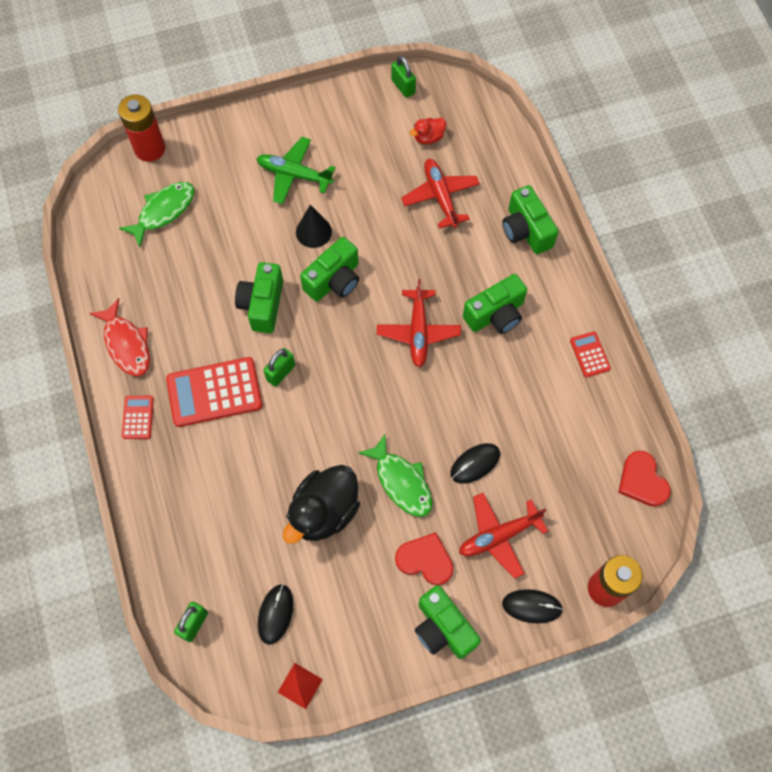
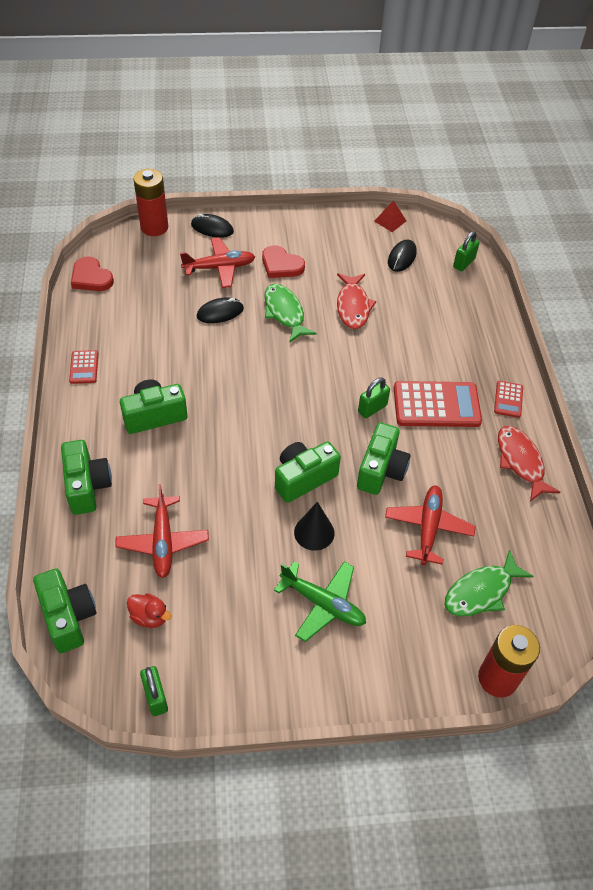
camera: 170 degrees left, 15 degrees down
(324, 512) = (353, 306): black duck -> red fish
(418, 332) = (233, 416): red plane -> red plane (428, 528)
(428, 137) = (150, 617): red duck -> red duck turned 45 degrees clockwise
(443, 628) = (280, 229): green camera -> green camera (68, 617)
(642, 481) = (91, 277): red heart -> red heart turned 150 degrees clockwise

